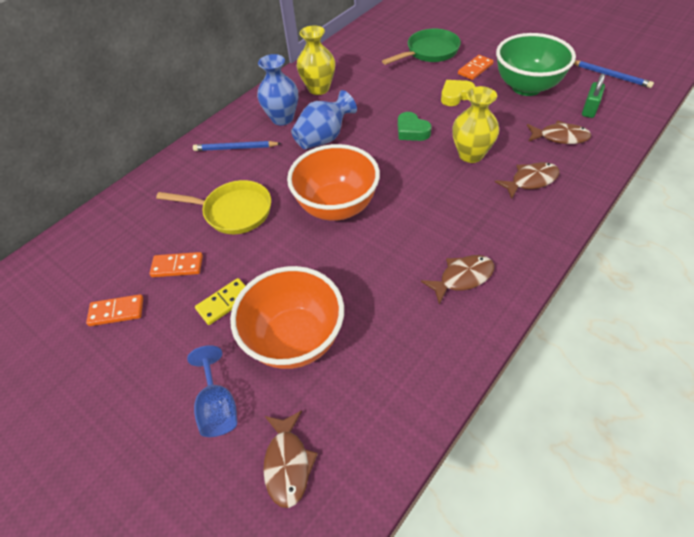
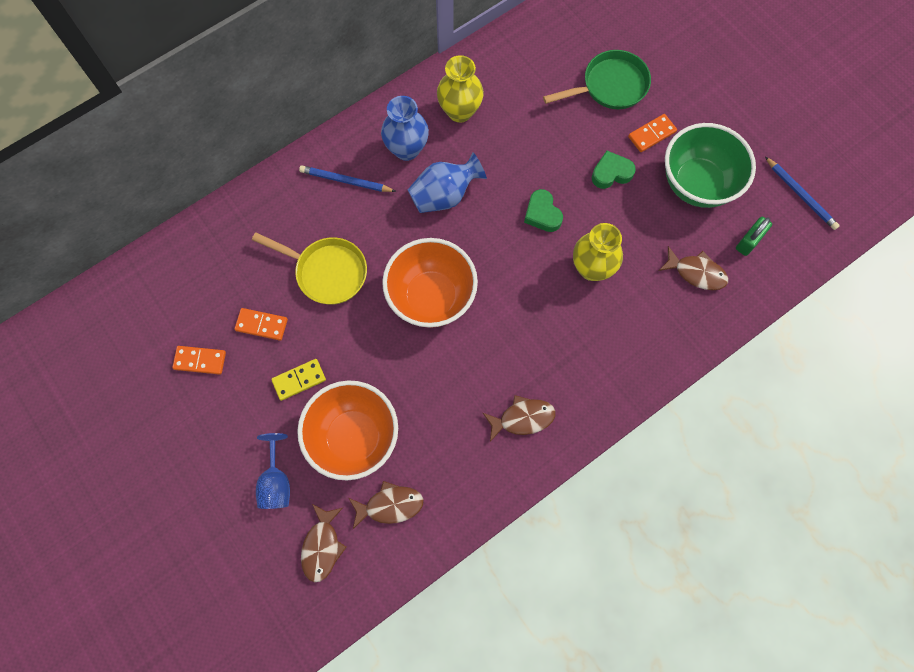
camera: 10 degrees right, 20 degrees up
(455, 96) = (611, 173): yellow heart -> green heart
(530, 181) = (637, 323): brown fish -> brown fish (390, 505)

